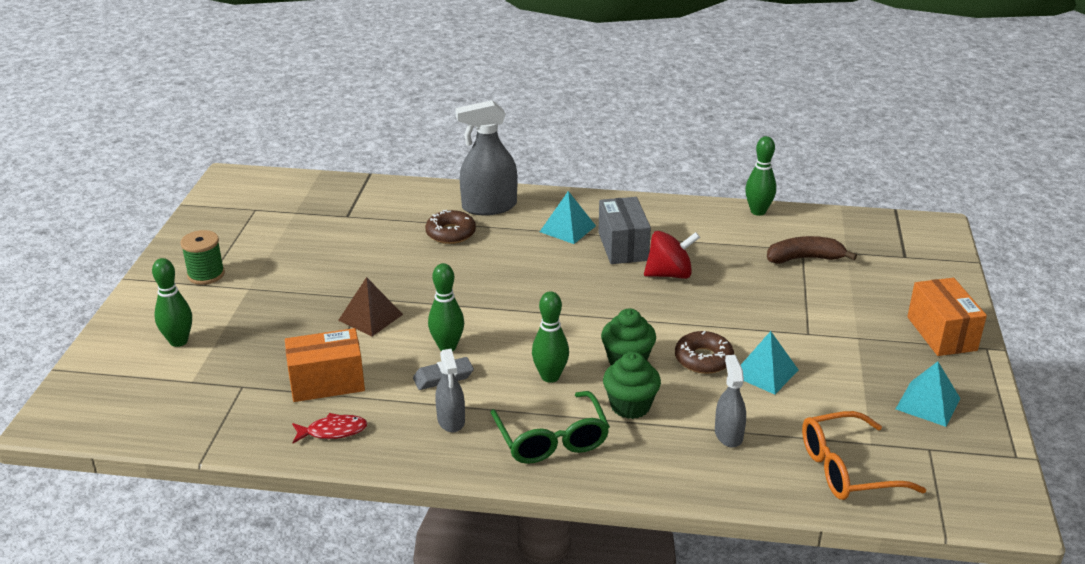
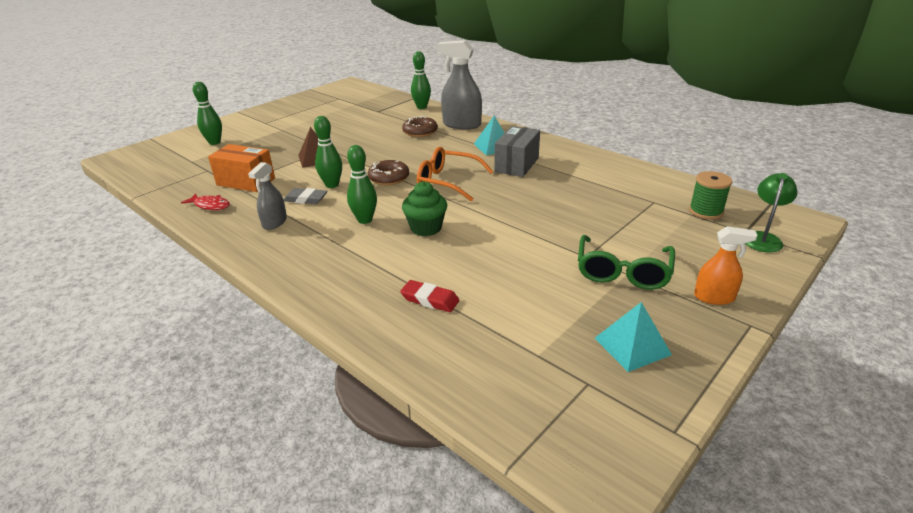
camera: 35 degrees right, 0 degrees up
(206, 274) = (272, 119): green spool -> green spool (706, 211)
(552, 440) = (311, 255): green glasses -> green glasses (622, 272)
(630, 406) = (389, 255): green cupcake -> none
(669, 274) = (527, 188): red spinning top -> none
(703, 359) = (480, 245): brown donut -> brown donut (389, 178)
(728, 434) = (430, 299): grey spray bottle -> red eraser
(758, 211) = (646, 170): green bowling pin -> green bowling pin (421, 107)
(765, 372) = (515, 269): turquoise pyramid -> none
(804, 258) = (648, 208): brown banana -> none
(847, 469) = (489, 365): orange glasses -> orange glasses (447, 182)
(923, 258) = (763, 238): none -> green lamp
(941, 333) = (714, 297): orange box -> orange spray bottle

